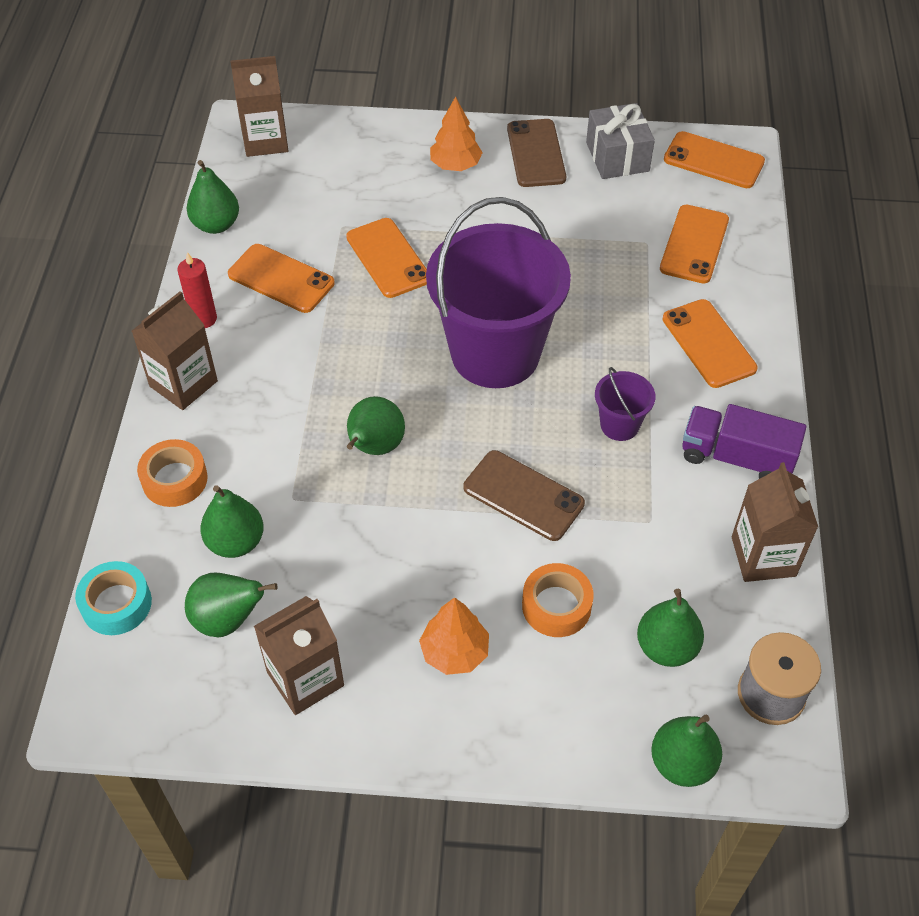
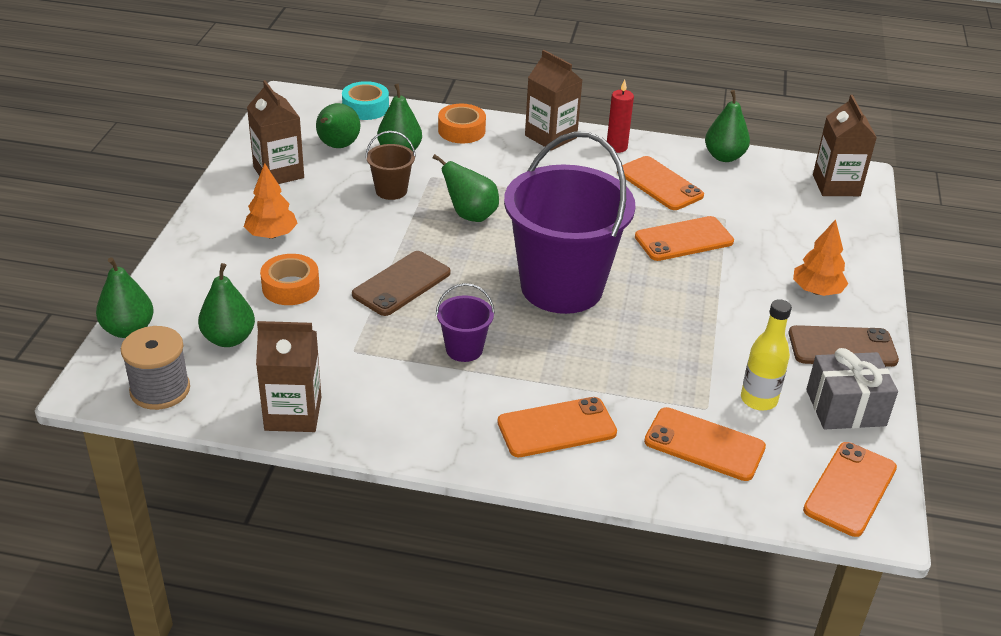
camera: 95 degrees right, 15 degrees down
(281, 279) = (659, 184): orange phone -> orange phone turned 75 degrees counterclockwise
(332, 537) = (391, 190): none -> brown bucket
(625, 209) = (758, 400): none -> yellow bottle
(736, 457) = (408, 419): purple truck -> none

